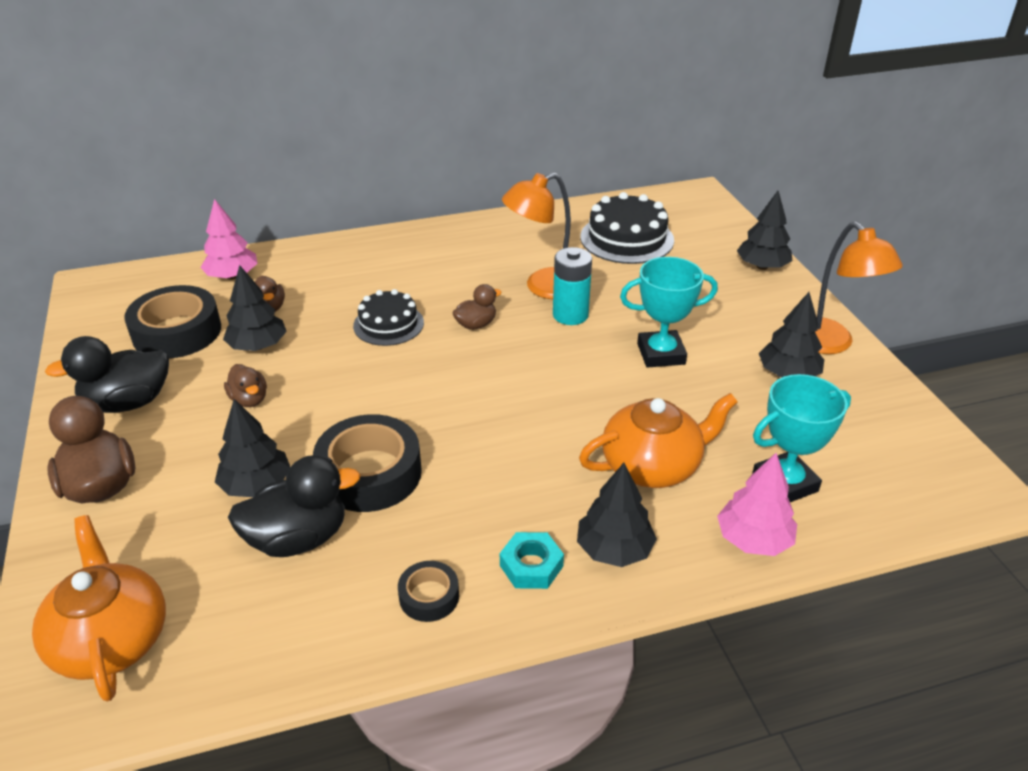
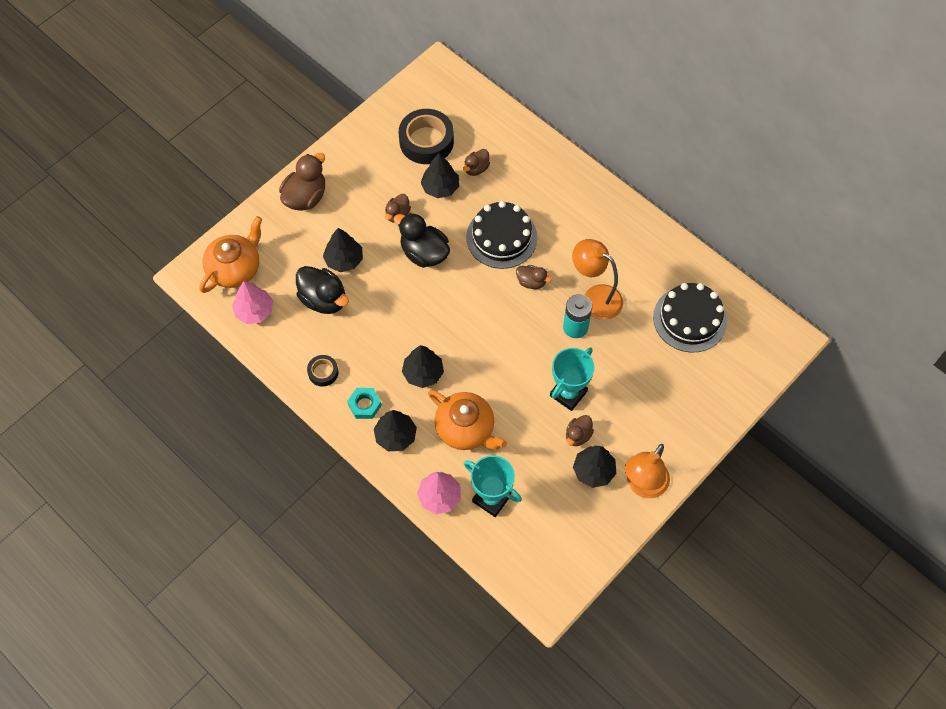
camera: 60 degrees right, 25 degrees up
(128, 403) = (362, 164): black duck -> black duck (424, 253)
(232, 276) = (492, 128): pink tree -> pink tree (254, 311)
(369, 473) = (381, 302): black tape -> none
(388, 324) = (501, 237): black cake -> black cake, size x1.52
(661, 354) = (568, 393): turquoise trophy -> turquoise trophy turned 75 degrees clockwise
(728, 368) = (578, 435): none -> brown duck
(762, 266) = (712, 416): black tree -> black tree (423, 373)

